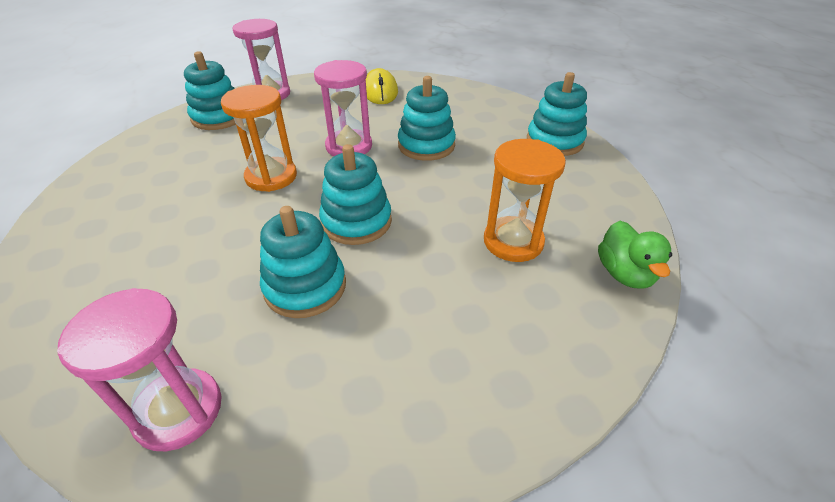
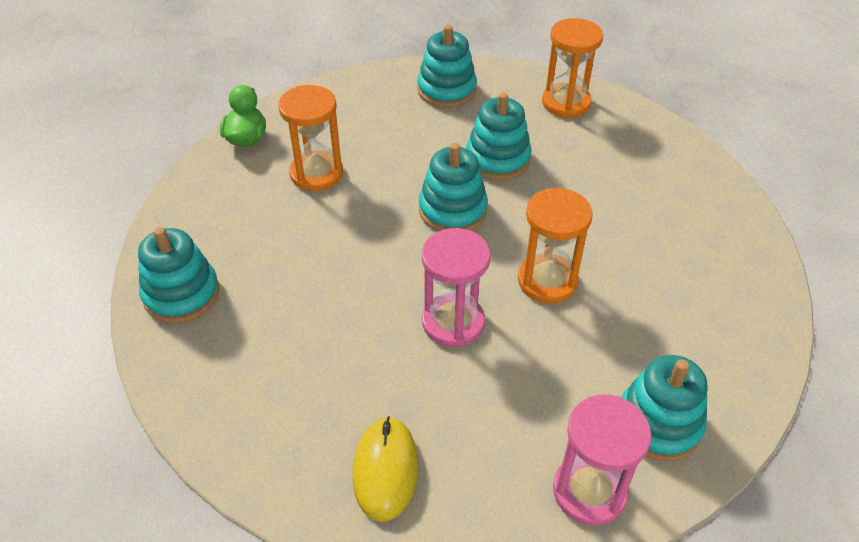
camera: 170 degrees left, 5 degrees up
(178, 411) = (566, 103): pink hourglass -> orange hourglass
(426, 145) = (350, 310): turquoise stacking toy -> turquoise stacking toy (446, 90)

